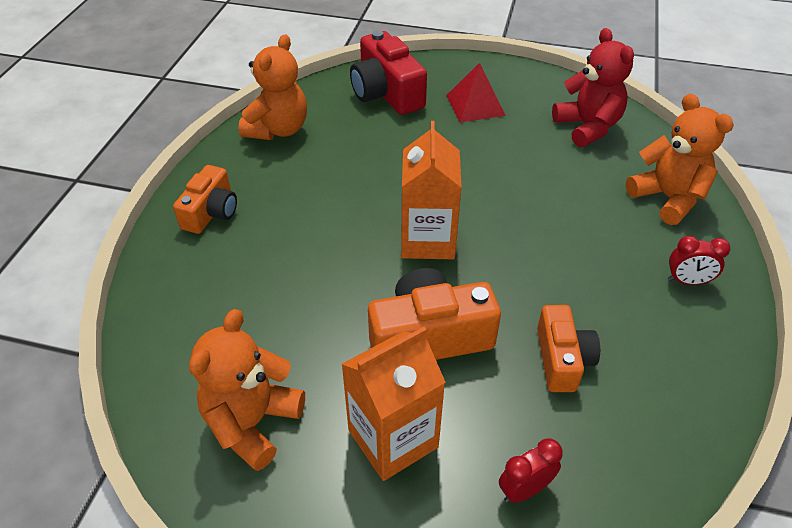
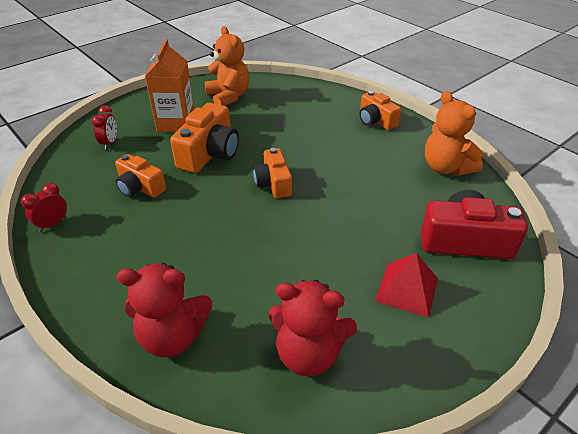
camera: 125 degrees right, 5 degrees down
(428, 240) = (273, 183): orange carton -> orange camera
(667, 198) = (173, 336): orange teddy bear -> red teddy bear
(687, 281) = (105, 278): red clock -> red clock (53, 224)

